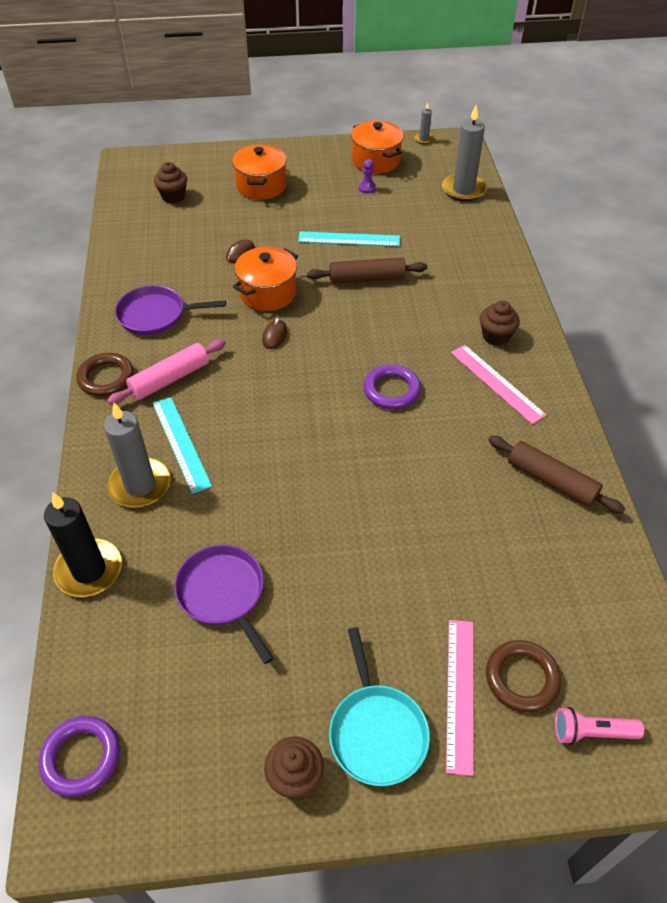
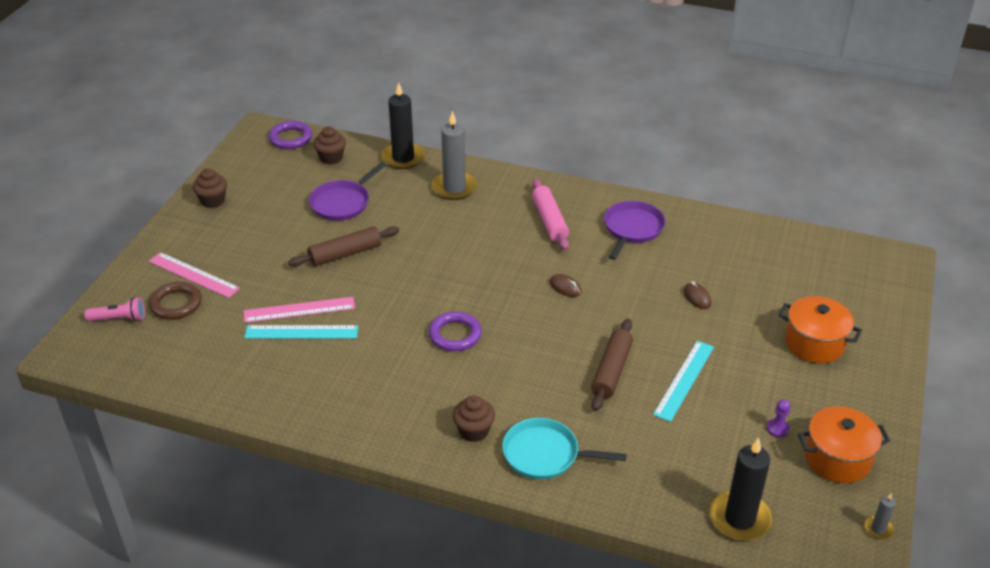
camera: 115 degrees right, 10 degrees down
(106, 378) = (571, 191): brown ring -> none
(173, 196) = (817, 276): brown cupcake -> brown cupcake (331, 158)
(181, 443) = (479, 212): turquoise ruler -> turquoise ruler (301, 332)
(223, 594) = (342, 203): purple pan -> purple pan turned 135 degrees clockwise
(267, 293) = (626, 299): orange pot -> none
(377, 732) = (206, 235): turquoise pan -> turquoise pan (545, 454)
(463, 190) = (739, 519): grey candle -> black candle
(496, 383) = (416, 404): pink ruler -> pink ruler (299, 309)
(551, 481) = (295, 389): brown rolling pin -> brown rolling pin (345, 254)
(591, 732) = (119, 318): pink flashlight -> pink flashlight turned 60 degrees clockwise

